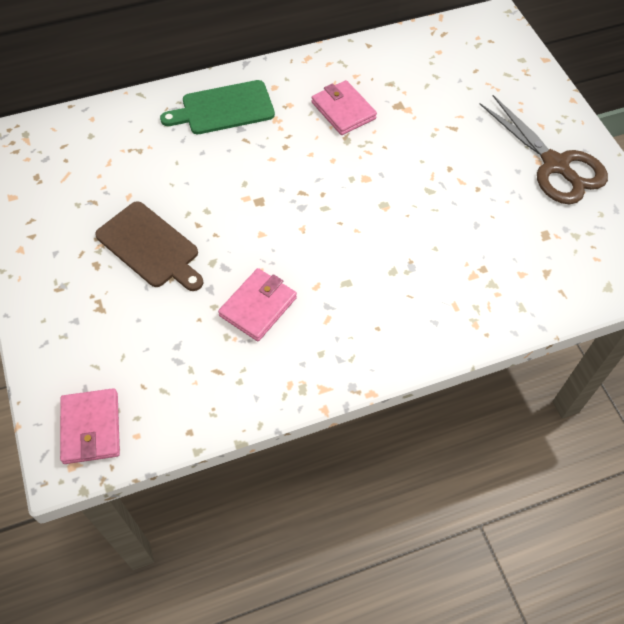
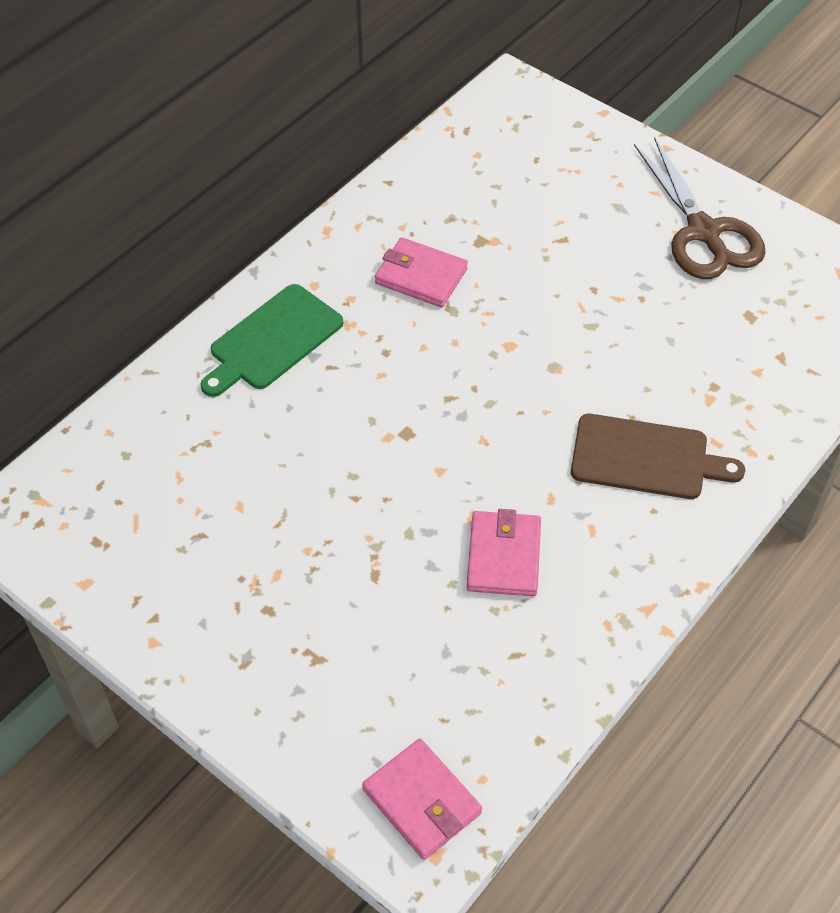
camera: 30 degrees left, 5 degrees down
(150, 247) = (318, 553): brown cutting board -> brown cutting board (645, 458)
(555, 165) = (703, 232): brown scissors -> brown scissors turned 45 degrees clockwise

